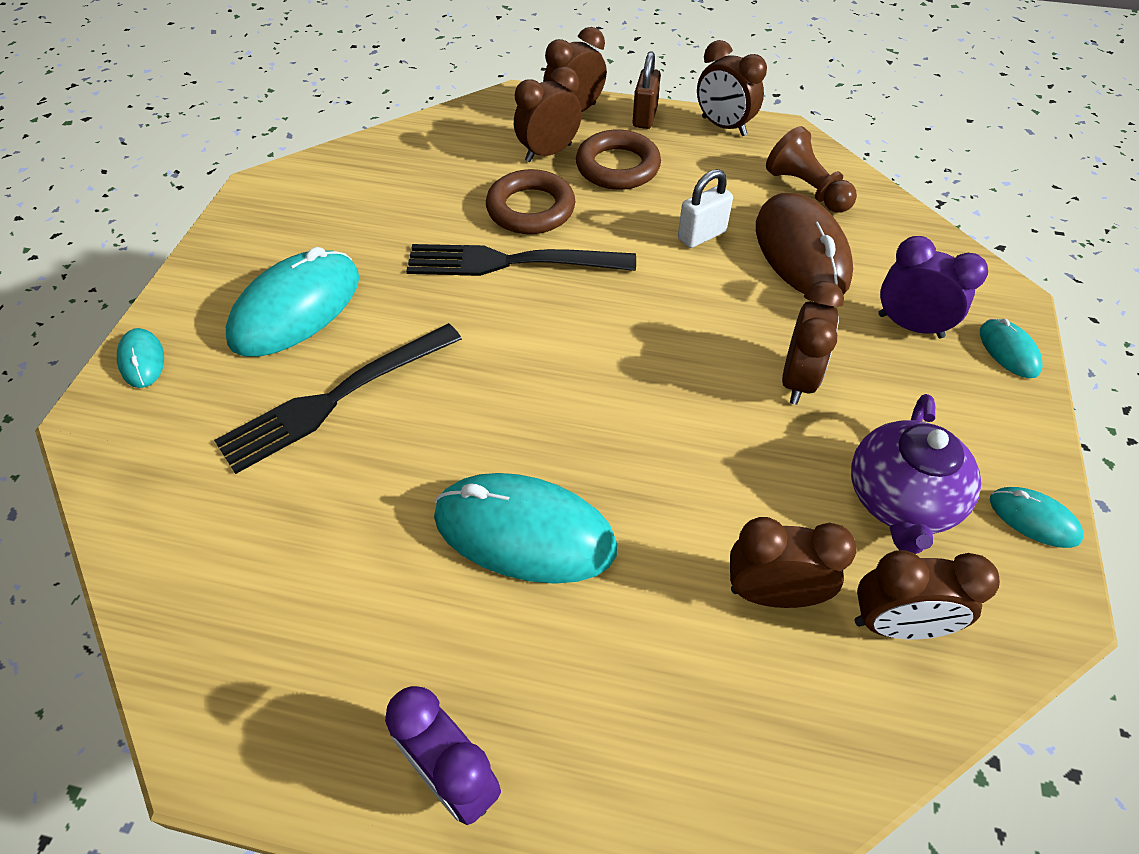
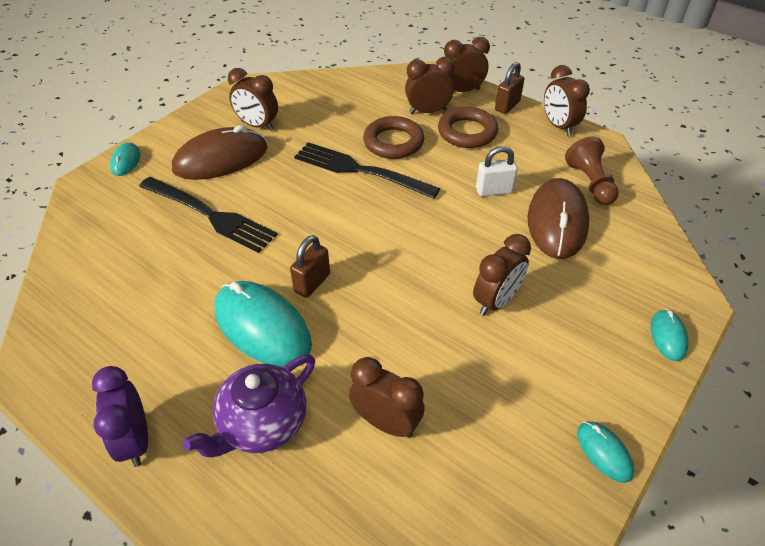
camera: 25 degrees right, 5 degrees down
(296, 308) = (221, 159): turquoise mouse -> brown mouse
(336, 398) = (210, 215): black fork -> black fork turned 135 degrees counterclockwise
(551, 443) = (312, 283): none -> brown padlock
(897, 625) = (455, 476): brown clock -> brown clock (257, 125)
(900, 501) = (513, 402): purple teapot -> purple teapot (262, 424)
(910, 326) = (603, 294): purple clock -> none

